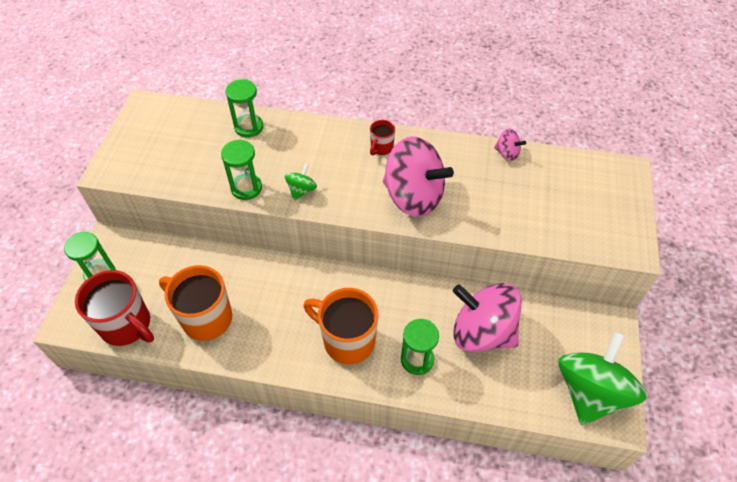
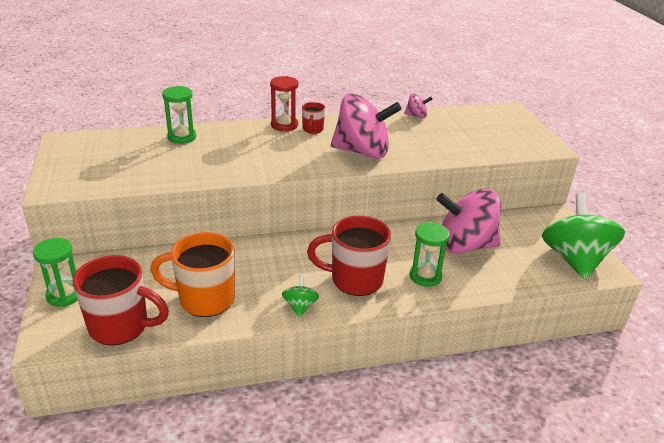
camera: 25 degrees left, 20 degrees down
(246, 188) = (208, 174): green hourglass -> none
(301, 190) = (261, 165): green spinning top -> green spinning top (300, 306)
(347, 340) = (355, 280): orange mug -> red mug
(356, 134) = (284, 125): none -> red hourglass

